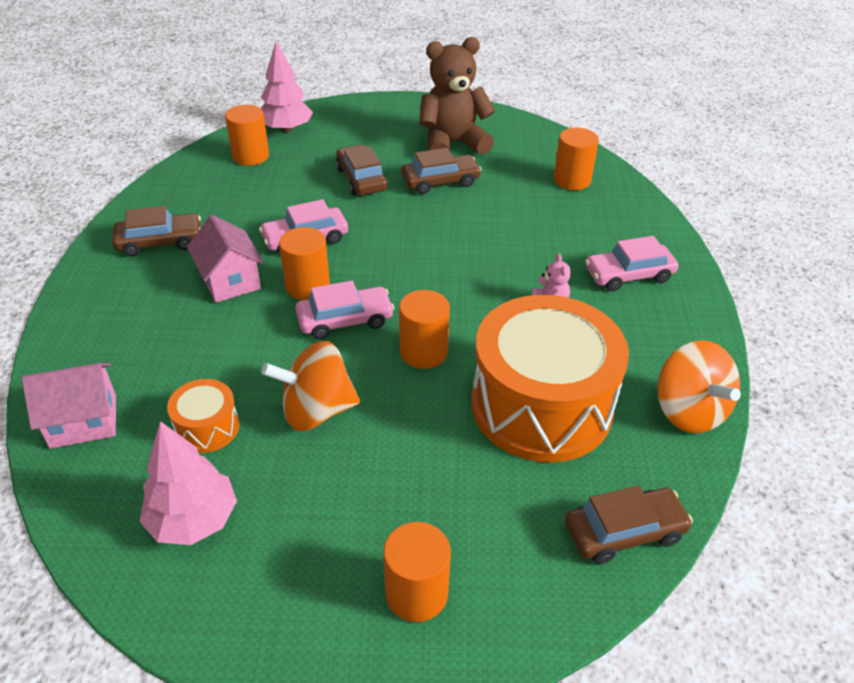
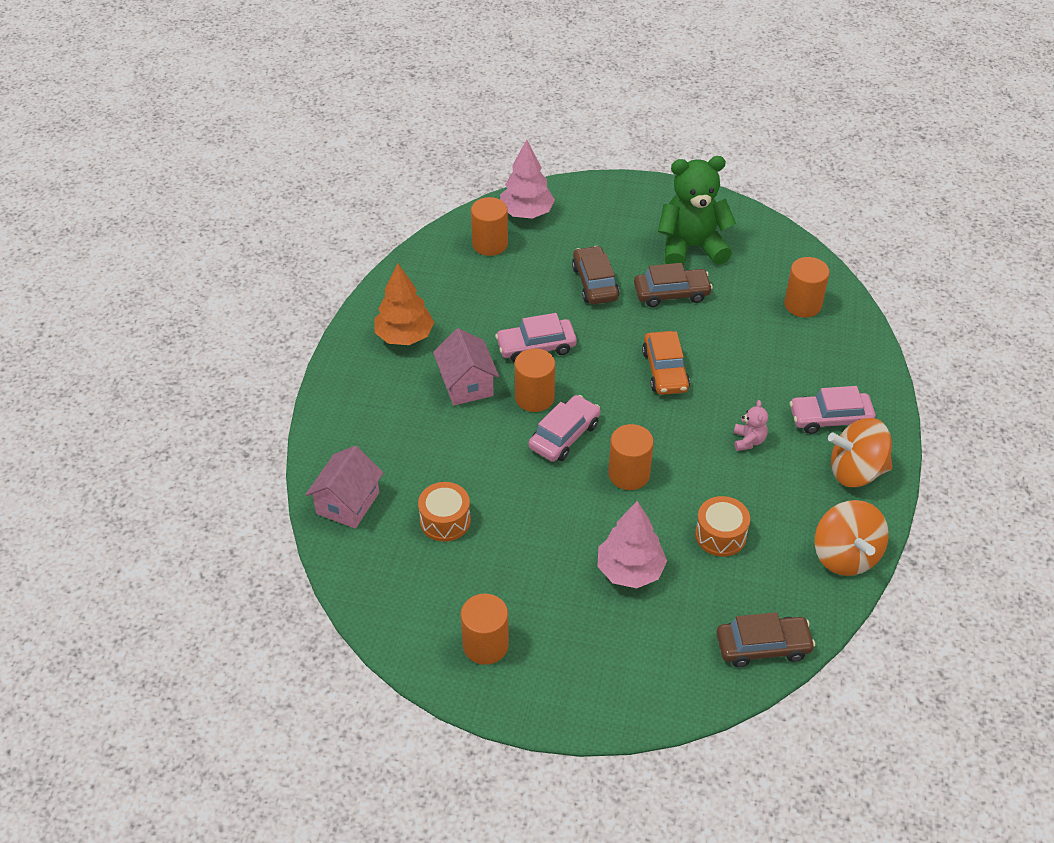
camera: 10 degrees right, 5 degrees up
(83, 421) = (347, 503): pink house -> pink house turned 60 degrees counterclockwise
(160, 242) = (404, 336): brown car -> orange tree
(193, 520) = (434, 594): pink tree -> pink tree (630, 570)
(316, 411) = (533, 517): orange spinning top -> orange spinning top (856, 471)
(345, 320) = (564, 436): pink car -> pink car turned 45 degrees counterclockwise
(416, 593) = (595, 669): orange cylinder -> orange cylinder (485, 645)
(446, 248) = (665, 370): none -> orange car
(452, 144) = (691, 247): brown teddy bear -> green teddy bear
(541, 405) = (720, 535): orange drum -> orange drum, size x0.43

